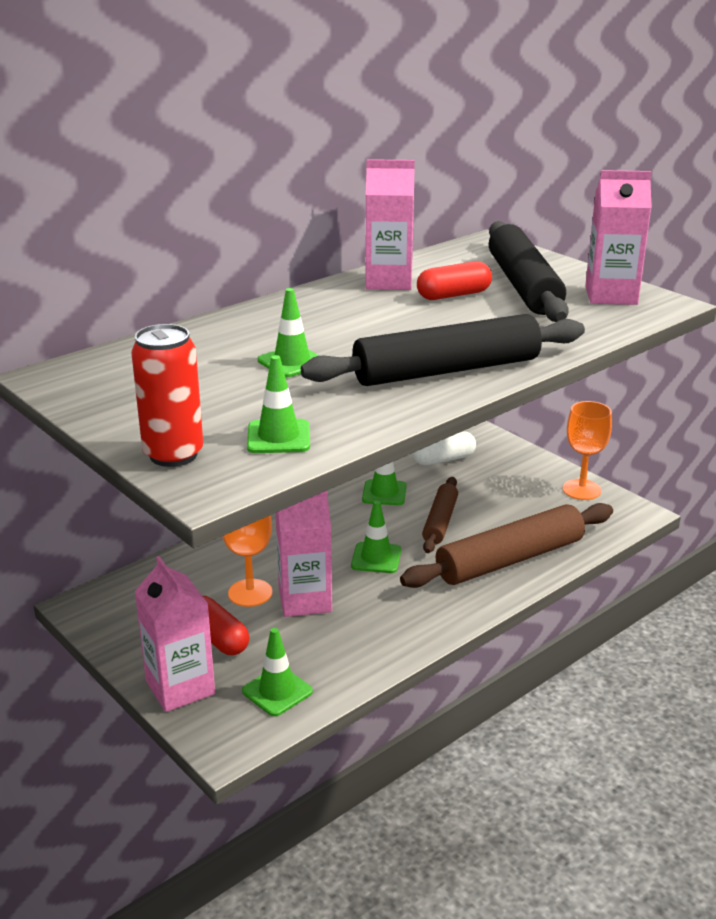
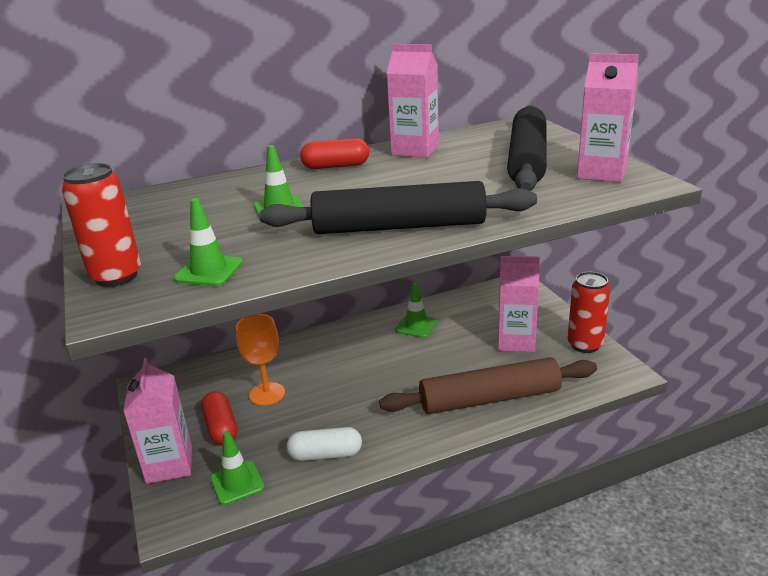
camera: 20 degrees right, 0 degrees up
(305, 600) = (304, 407): pink carton -> pink carton (516, 341)
(376, 558) = (379, 380): green traffic cone -> none
(440, 521) = (448, 356): brown rolling pin -> none
(443, 459) = (479, 304): white capsule -> white capsule (325, 454)
(453, 295) = (460, 164): red capsule -> red capsule (336, 166)
(581, 490) = (585, 345): orange goblet -> red can

